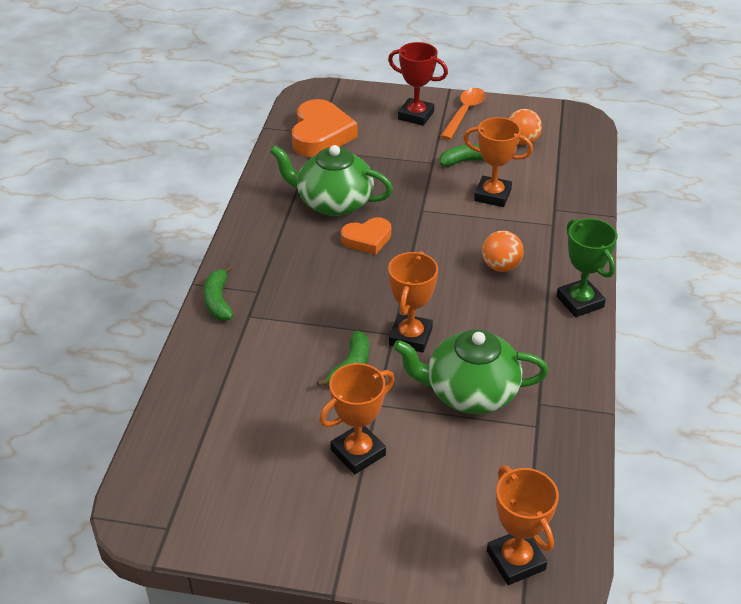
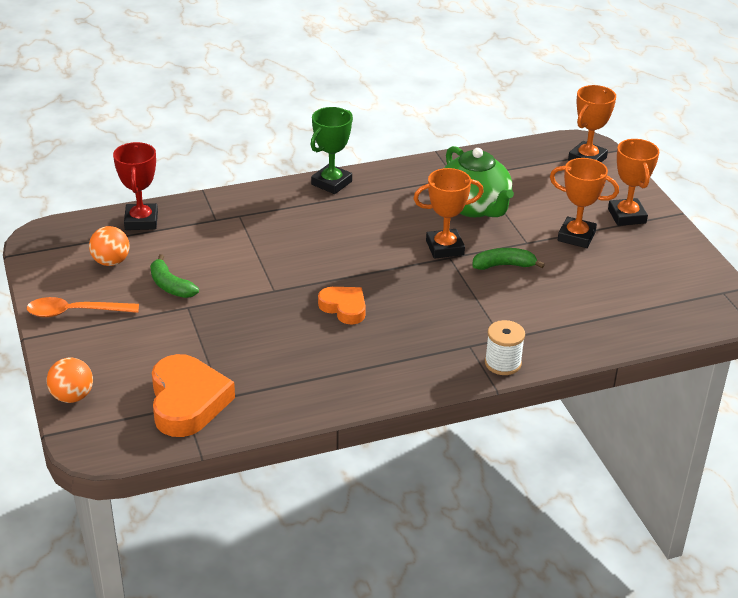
camera: 120 degrees left, 5 degrees down
(218, 301) = (503, 363): green banana -> white spool
(321, 135) = (187, 402): orange heart -> orange heart turned 105 degrees clockwise
(333, 203) = (305, 347): green teapot -> none
(416, 115) = (101, 344): red trophy -> red trophy (141, 221)
(492, 195) = (219, 256): orange trophy -> orange trophy (627, 216)
(501, 266) = (320, 227): orange ball -> orange ball (72, 397)

